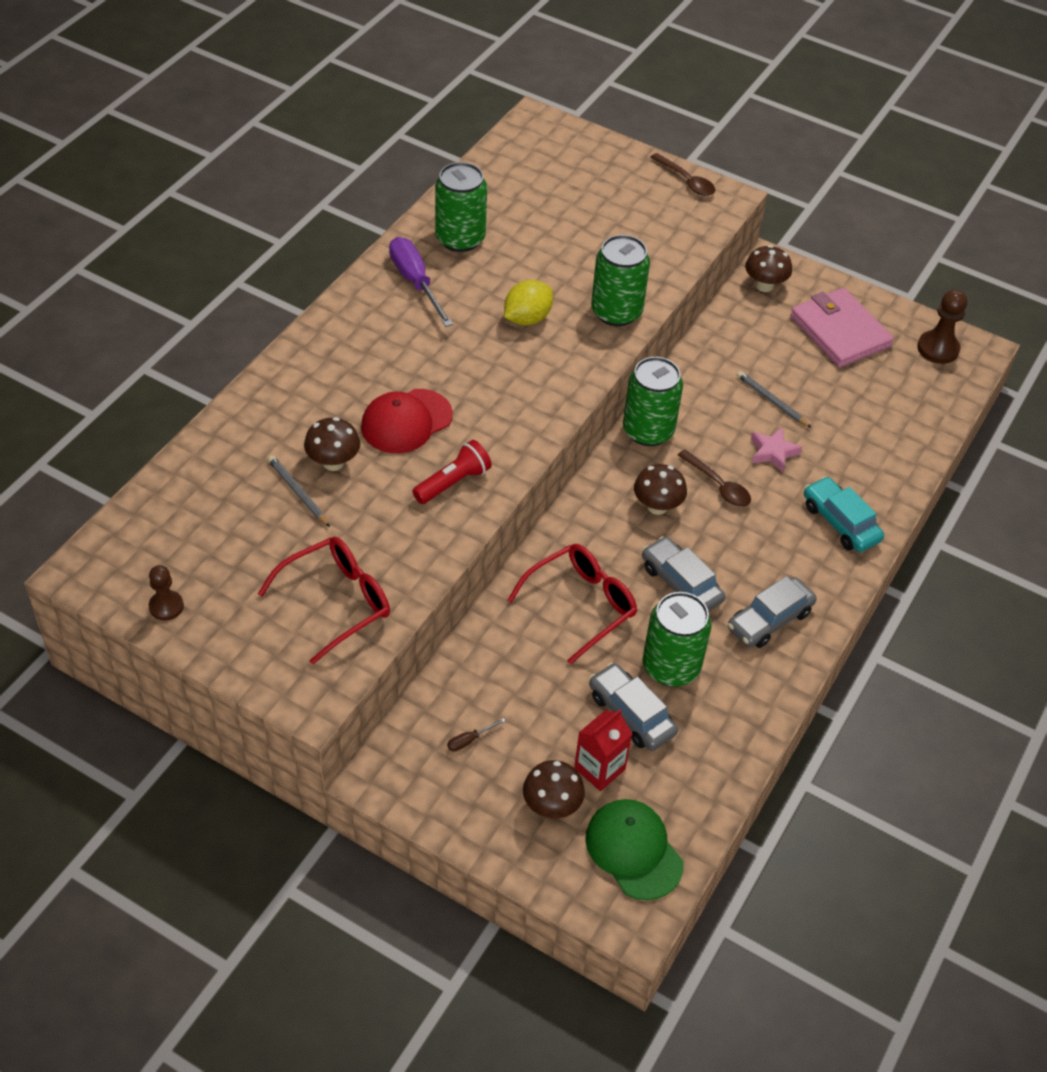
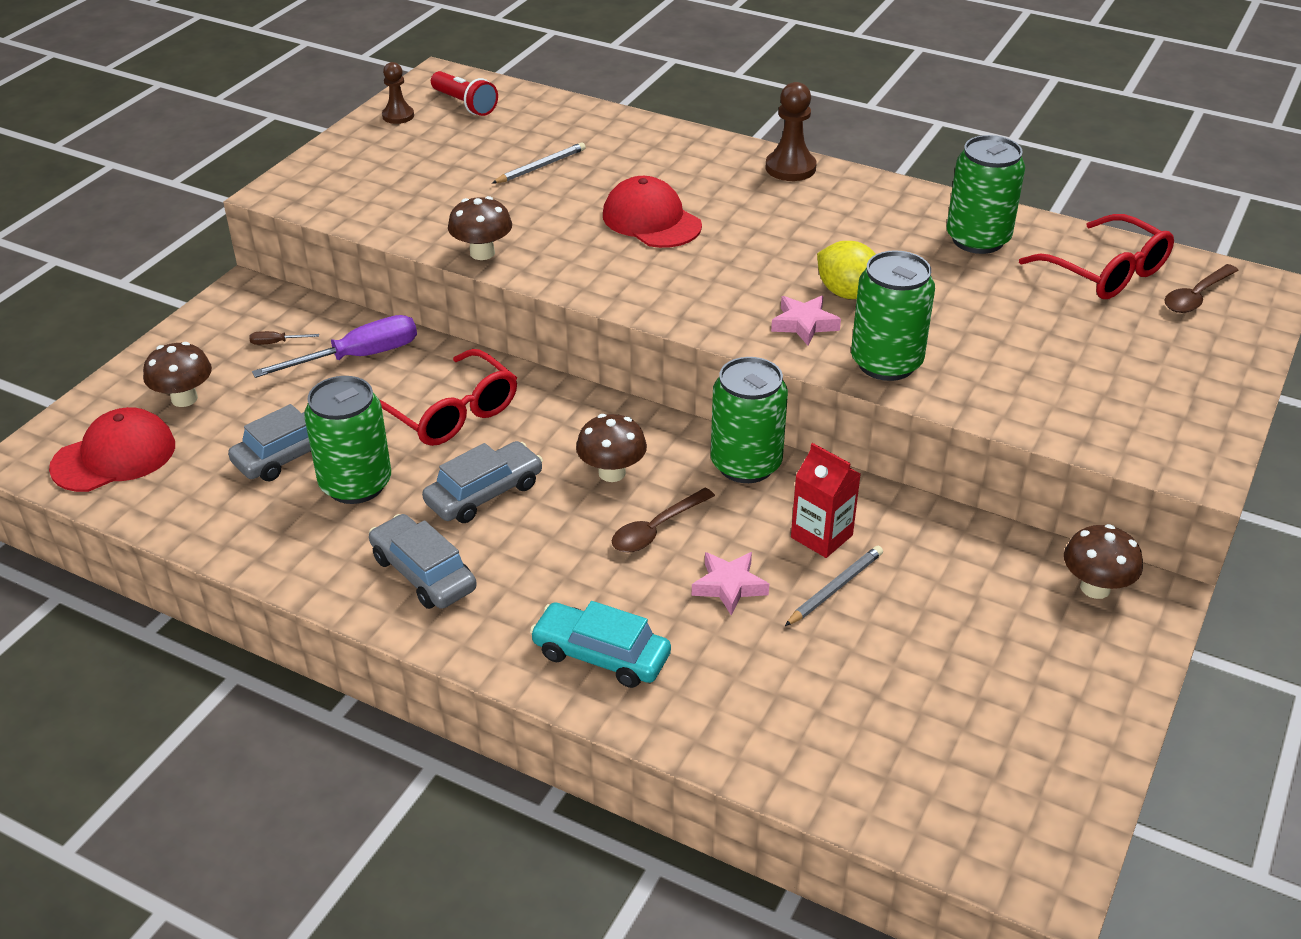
camera: 90 degrees right, 10 degrees down
(333, 462) = (584, 182): brown mushroom -> brown mushroom (482, 253)
(337, 602) = (397, 197): red glasses -> red glasses (1106, 272)
(415, 282) = (883, 213): purple screwdriver -> purple screwdriver (358, 357)
(453, 482) = (562, 254): red flashlight -> red flashlight (465, 104)
(469, 740) = (276, 343): brown screwdriver -> brown screwdriver turned 60 degrees counterclockwise
(566, 347) = (804, 324): none -> pink star
(599, 769) = (223, 431): red carton -> red carton (821, 536)
(634, 850) = (114, 456): green cap -> red cap
(686, 181) = (1213, 427): brown spoon -> brown spoon (1196, 296)
(839, 331) = (1021, 676): pink wallet -> none
(840, 522) = (601, 655): turquoise car -> turquoise car turned 120 degrees counterclockwise
(938, 349) = (1028, 813): brown pawn -> brown pawn (790, 168)

